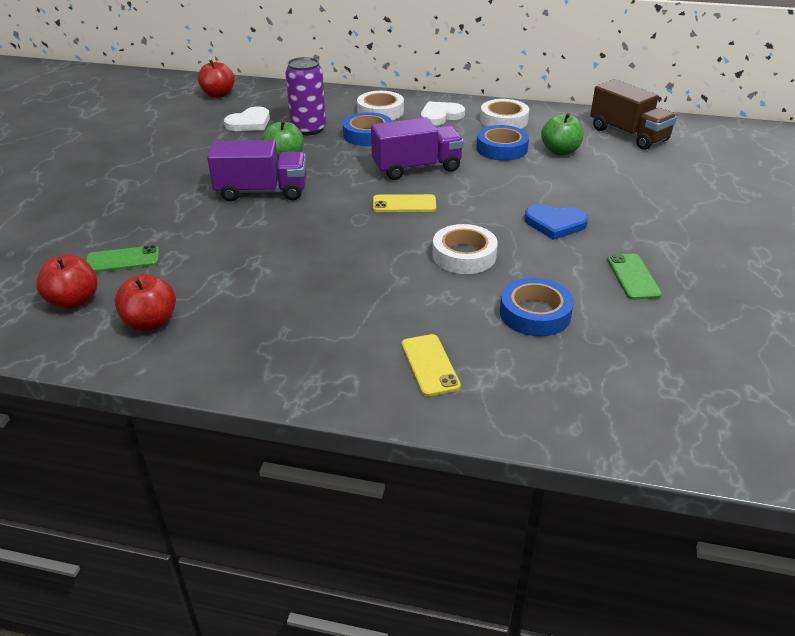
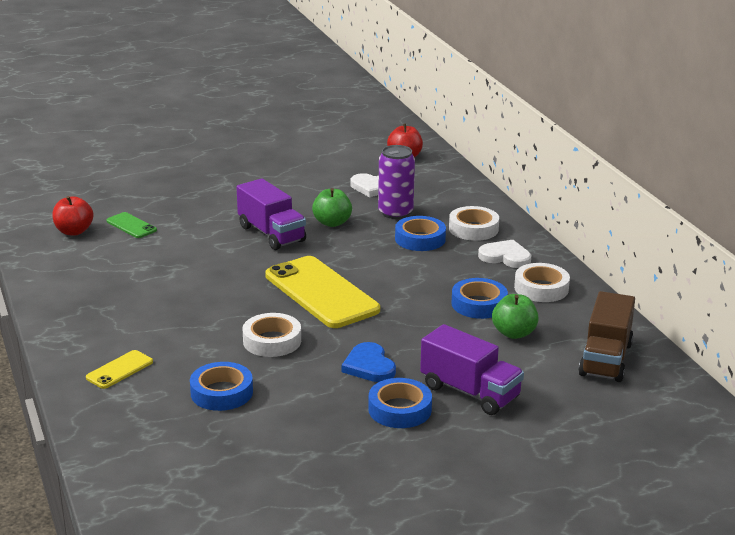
camera: 55 degrees right, 10 degrees down
(151, 322) = (76, 263): red apple -> none
(404, 204) = (321, 293): yellow phone -> yellow phone, size x2.19
(416, 168) = (388, 278): purple truck -> purple truck (470, 392)
(633, 277) = (322, 423): green phone -> none
(638, 233) = (399, 409): none -> blue tape

